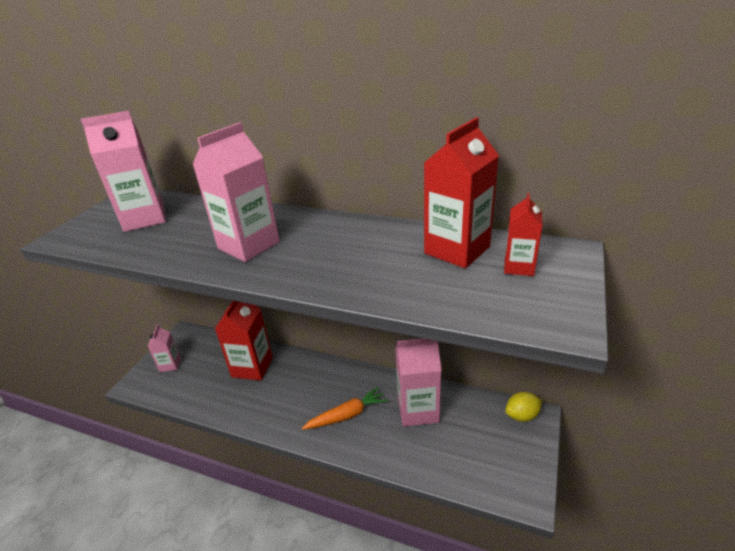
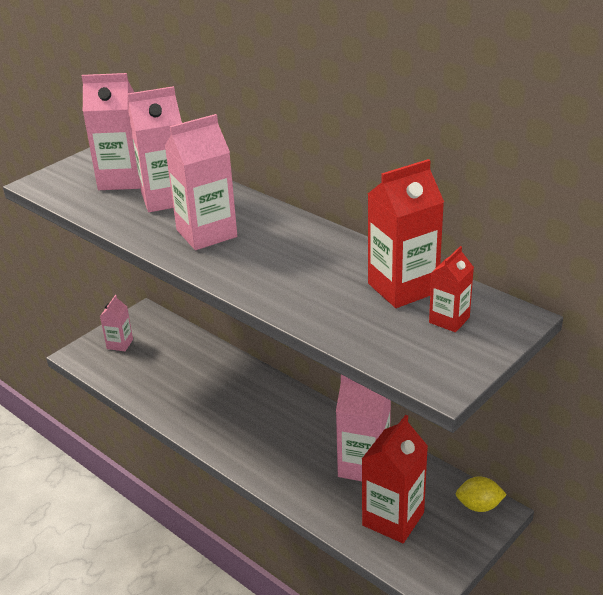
camera: 20 degrees right, 0 degrees up
(194, 225) = (166, 198): none -> pink carton
(252, 367) = (204, 370): red carton -> red carton (393, 519)
(347, 415) = (283, 448): orange carrot -> none

